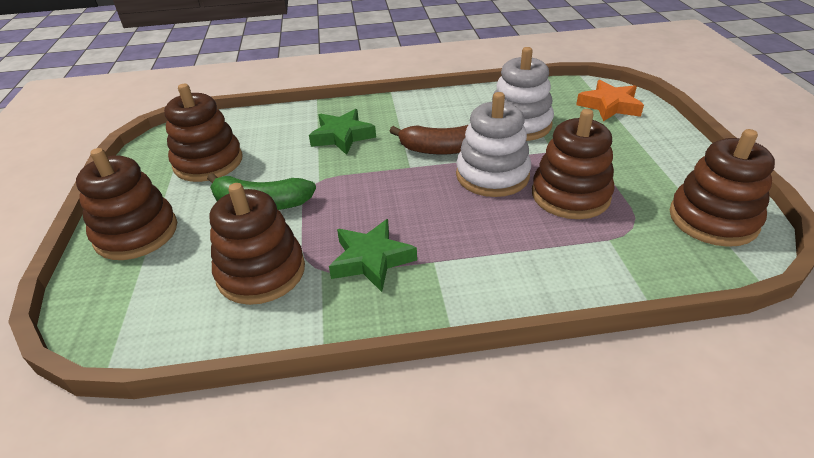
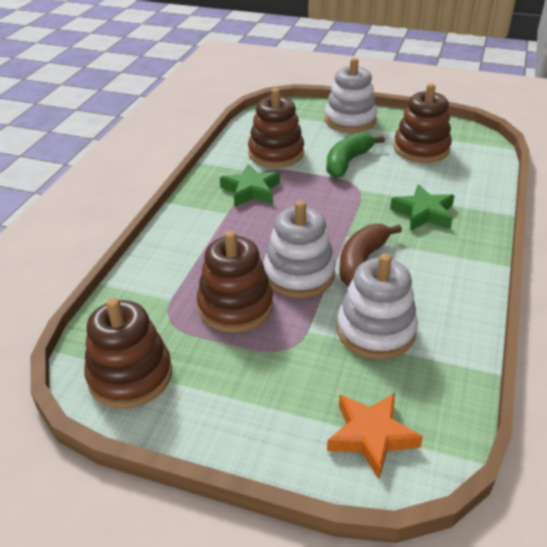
camera: 115 degrees right, 0 degrees up
(136, 233) = (350, 120): brown stacking toy -> white stacking toy

